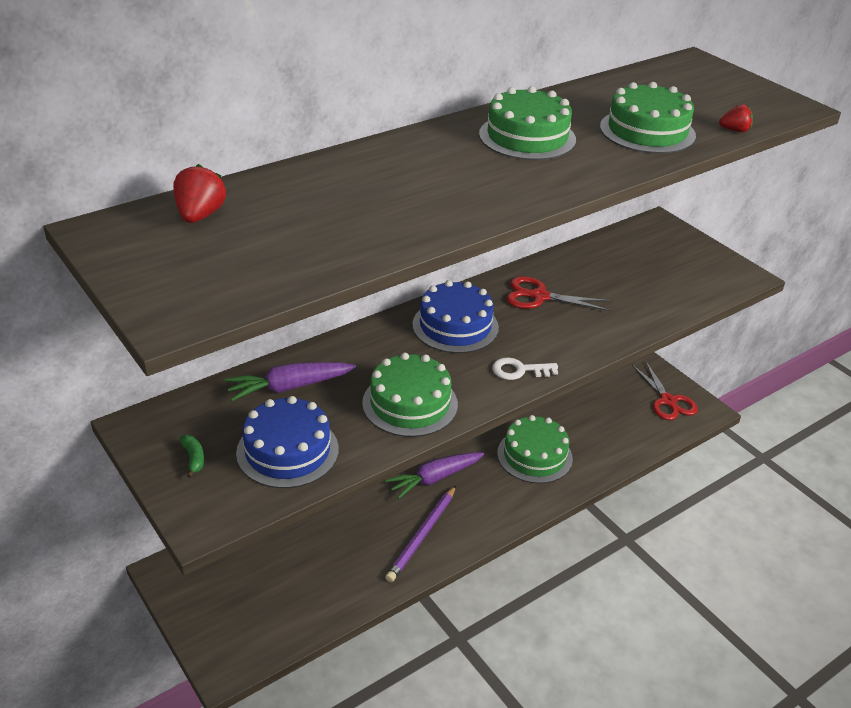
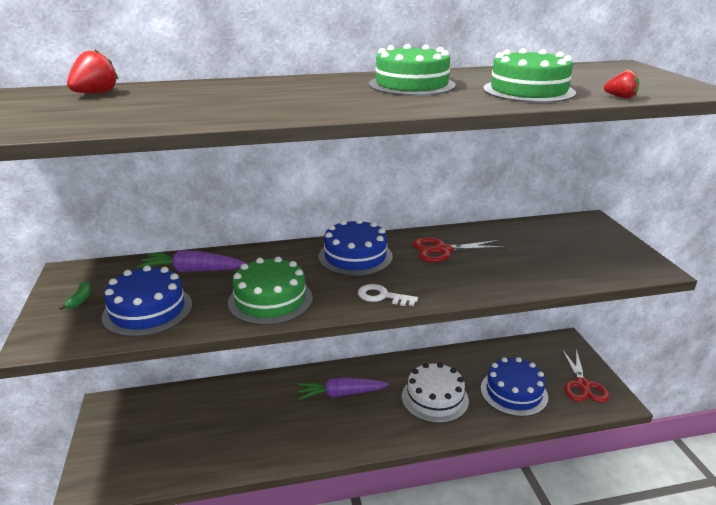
camera: 25 degrees right, 10 degrees down
(422, 535) = (302, 434): purple pencil -> none
(534, 456) = (435, 398): green cake -> white cake
(539, 296) = (443, 250): red scissors -> red scissors turned 45 degrees counterclockwise
(608, 427) = (513, 392): none -> blue cake

